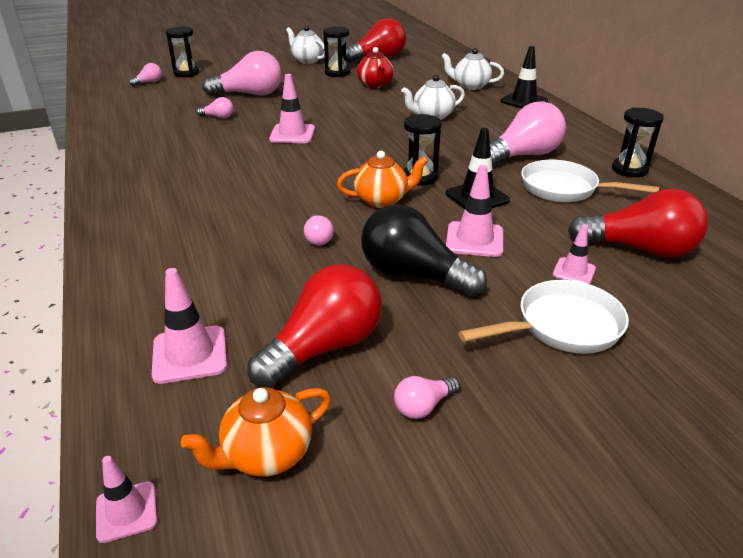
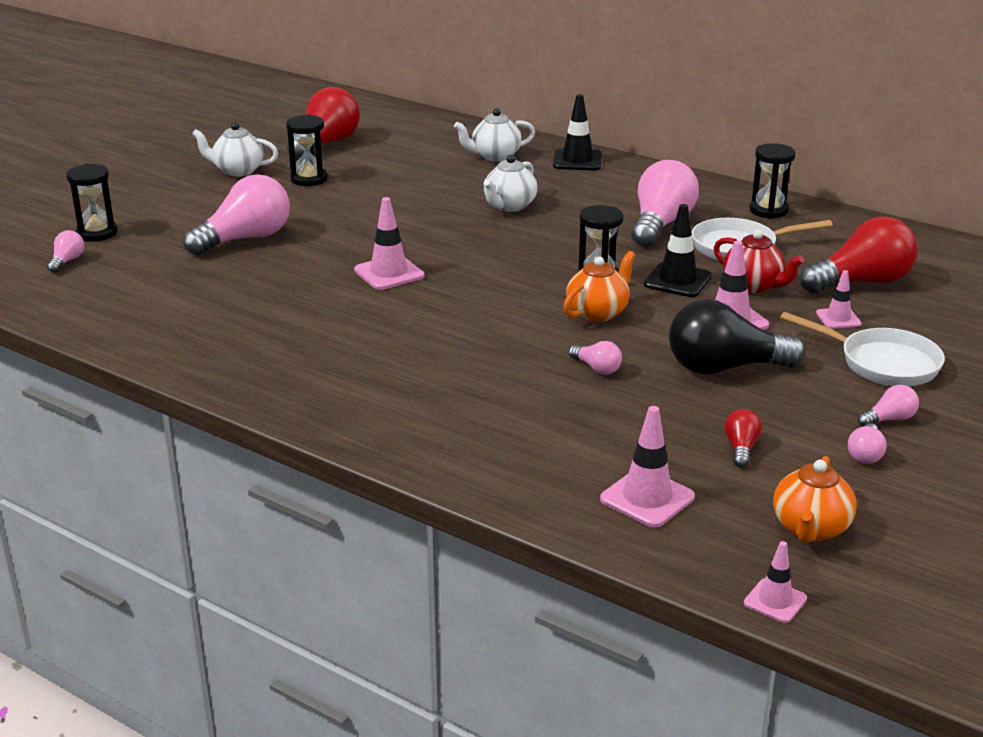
camera: 35 degrees left, 5 degrees down
(218, 117) = (260, 279): pink light bulb -> pink light bulb (889, 419)
(324, 347) = (741, 448): red light bulb -> red light bulb, size x0.45
(375, 85) = (384, 184): red teapot -> red teapot (753, 285)
(562, 326) = (882, 363): white pan -> white pan turned 90 degrees clockwise

